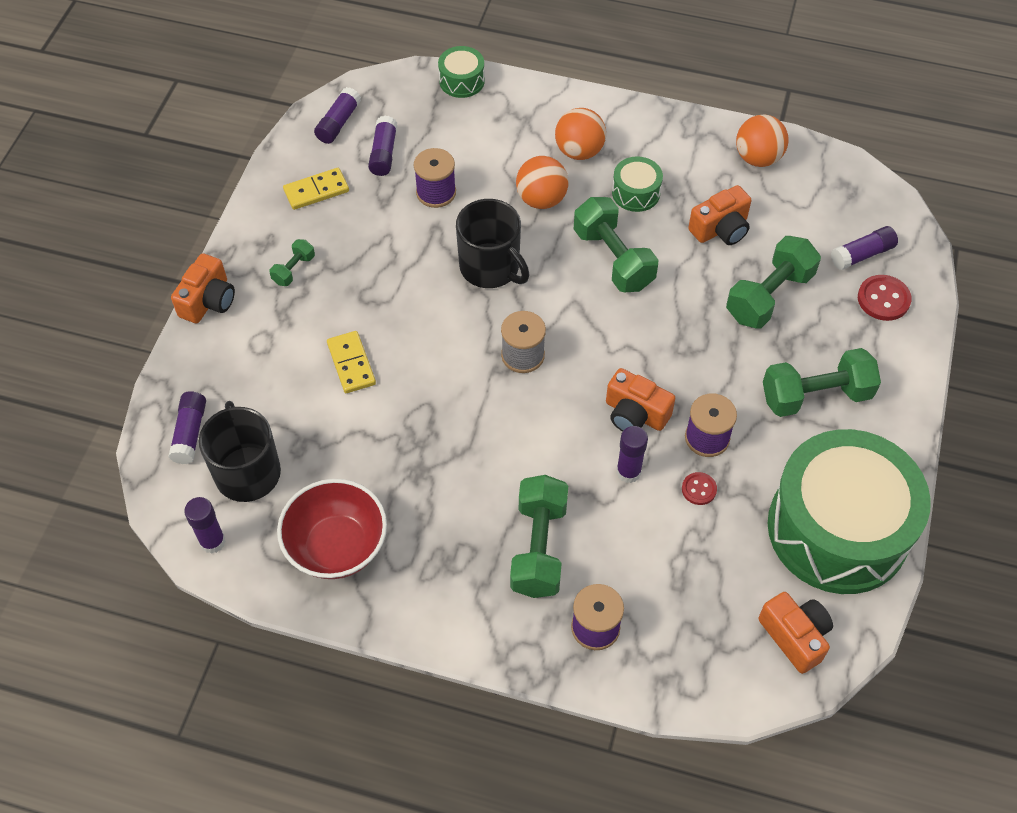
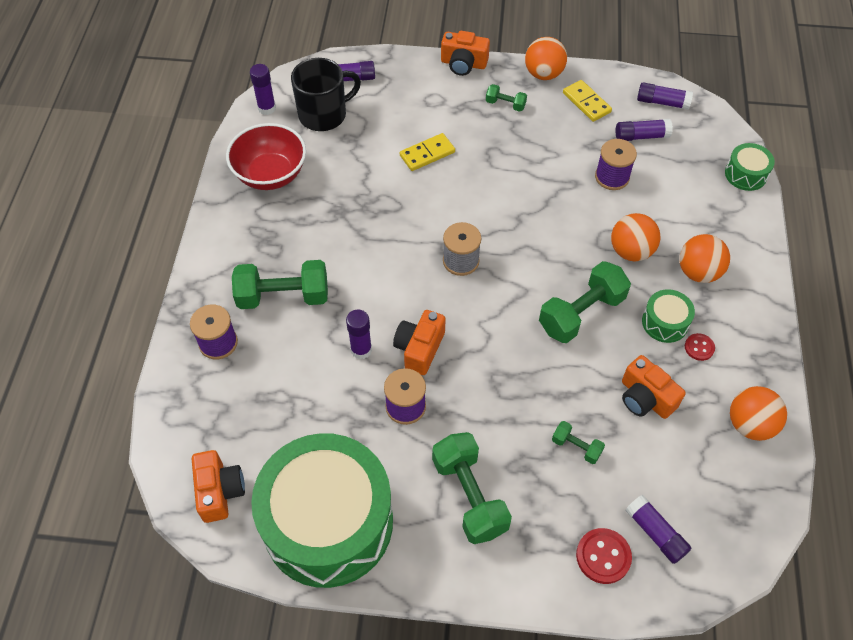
camera: 80 degrees right, 0 degrees up
(255, 222) = (543, 74): none -> orange ball
(491, 267) = (544, 226): black mug -> none
(699, 489) = (352, 404): red button -> red button (699, 347)
(769, 296) = (576, 447): green dumbbell -> green dumbbell, size x0.49
(795, 636) = (219, 491): orange camera -> orange camera turned 60 degrees counterclockwise

